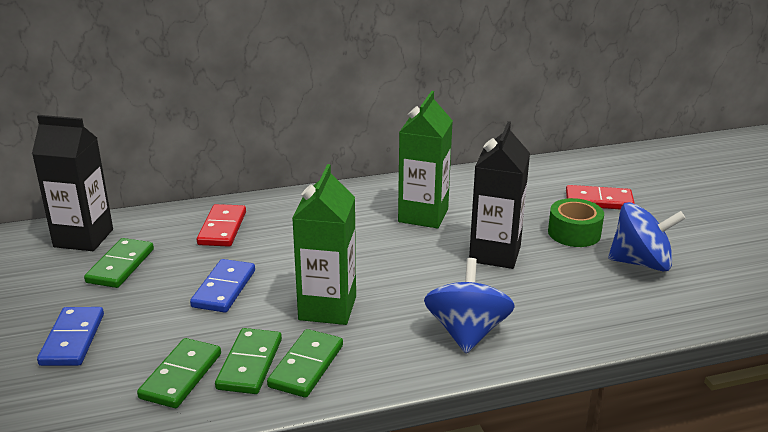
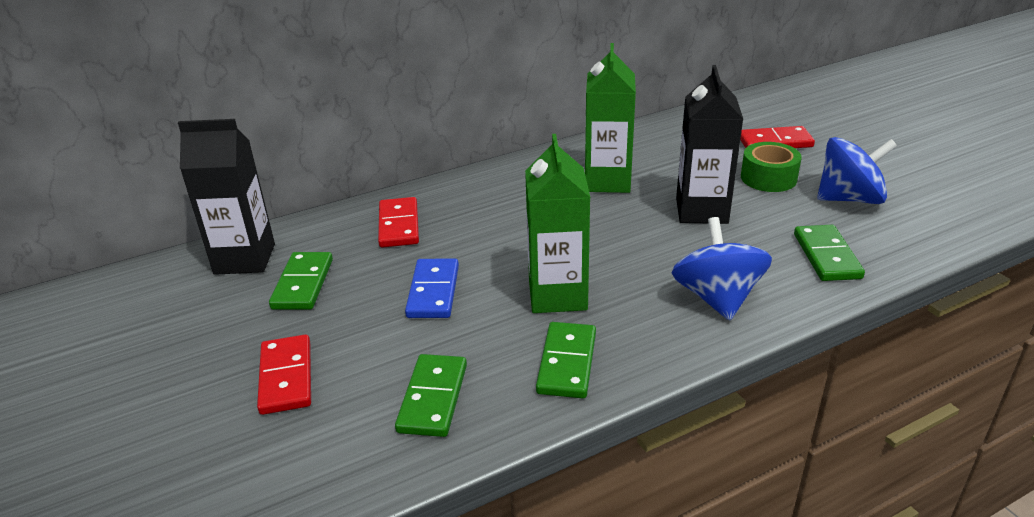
camera: 10 degrees left, 5 degrees up
(72, 339) = (286, 377): blue domino -> red domino
(249, 364) = (503, 371): green domino -> green domino (826, 256)

